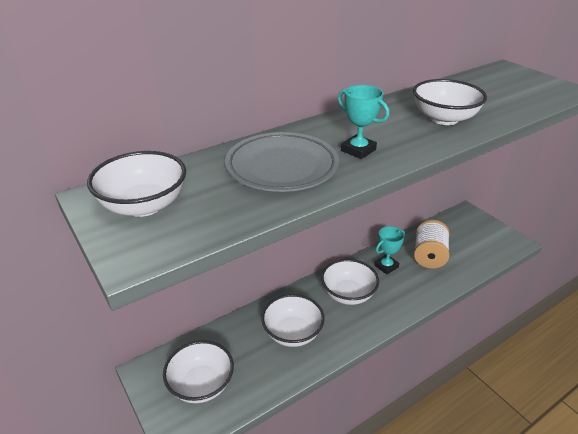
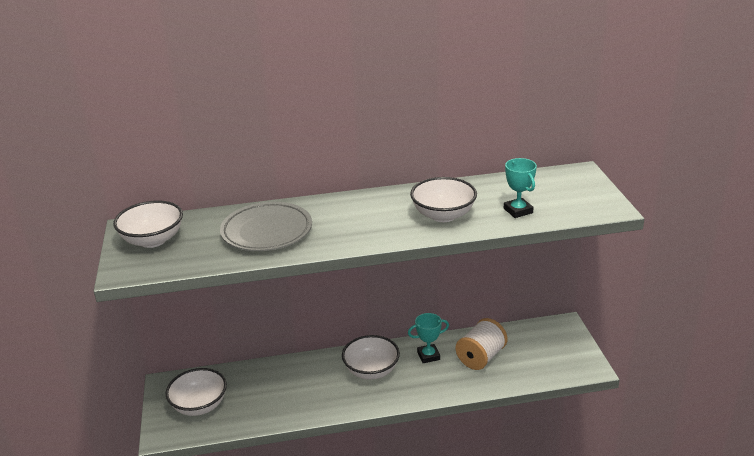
camera: 25 degrees right, 5 degrees down
(292, 333) = (297, 389): white bowl -> none
(358, 150) = (337, 229): turquoise trophy -> turquoise trophy (518, 211)

